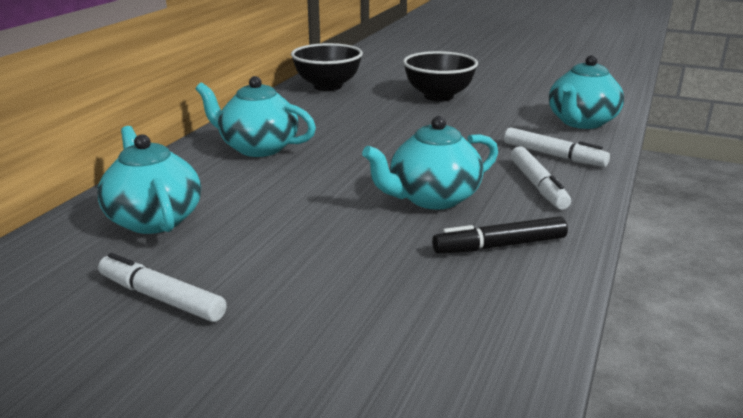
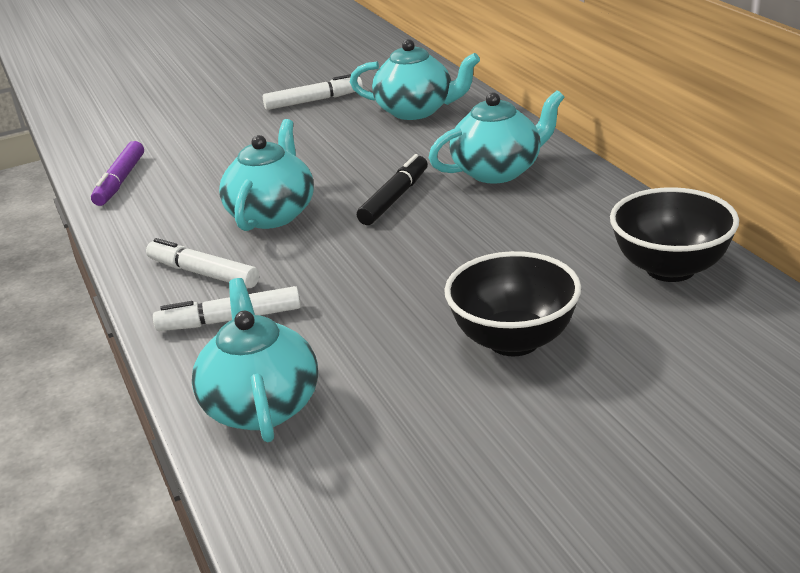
camera: 135 degrees right, 5 degrees up
(499, 246) = (172, 211): black marker -> black marker (394, 198)
(509, 317) = (120, 181): none -> purple marker

